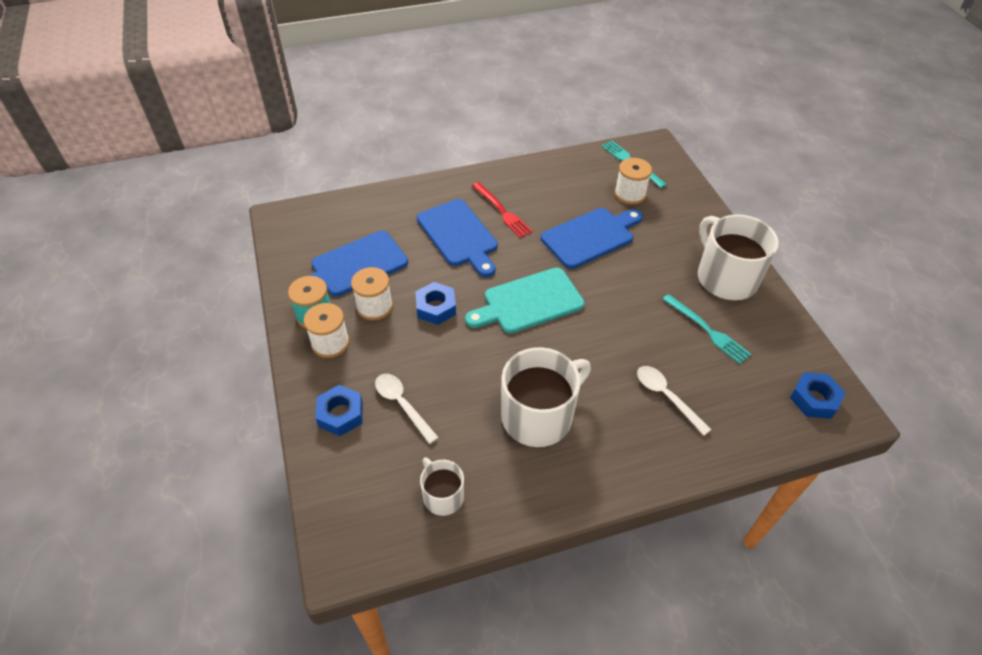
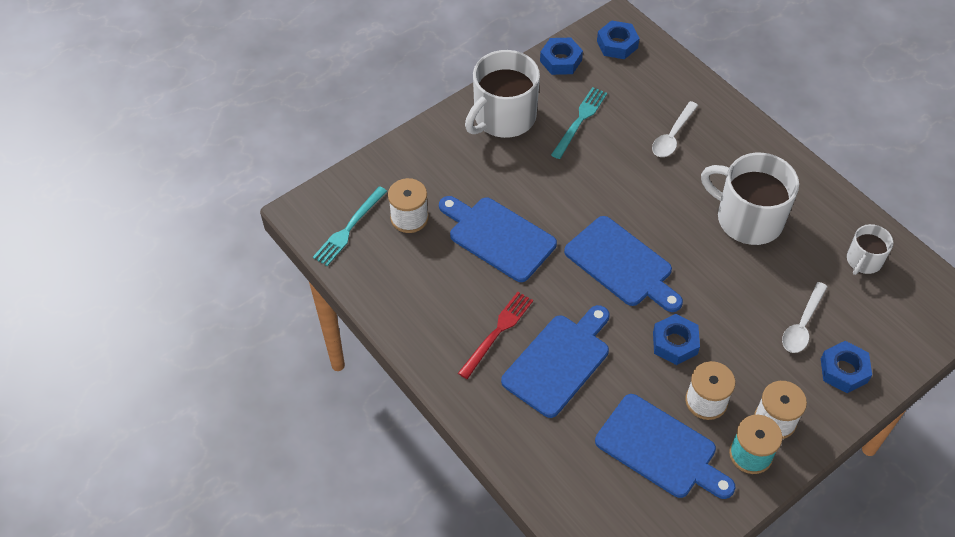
camera: 110 degrees left, 5 degrees up
(529, 302) = (622, 264): turquoise cutting board -> blue cutting board
(795, 343) = (560, 60): none -> blue nut

